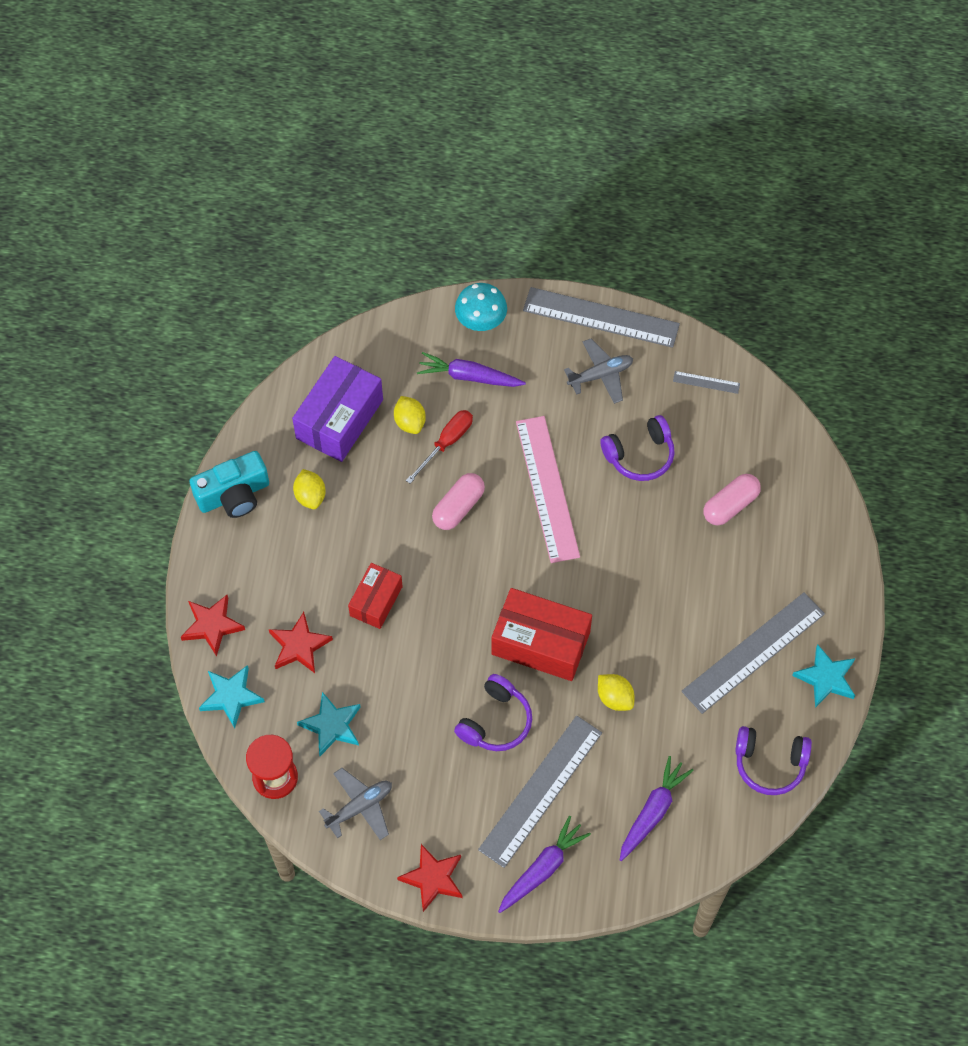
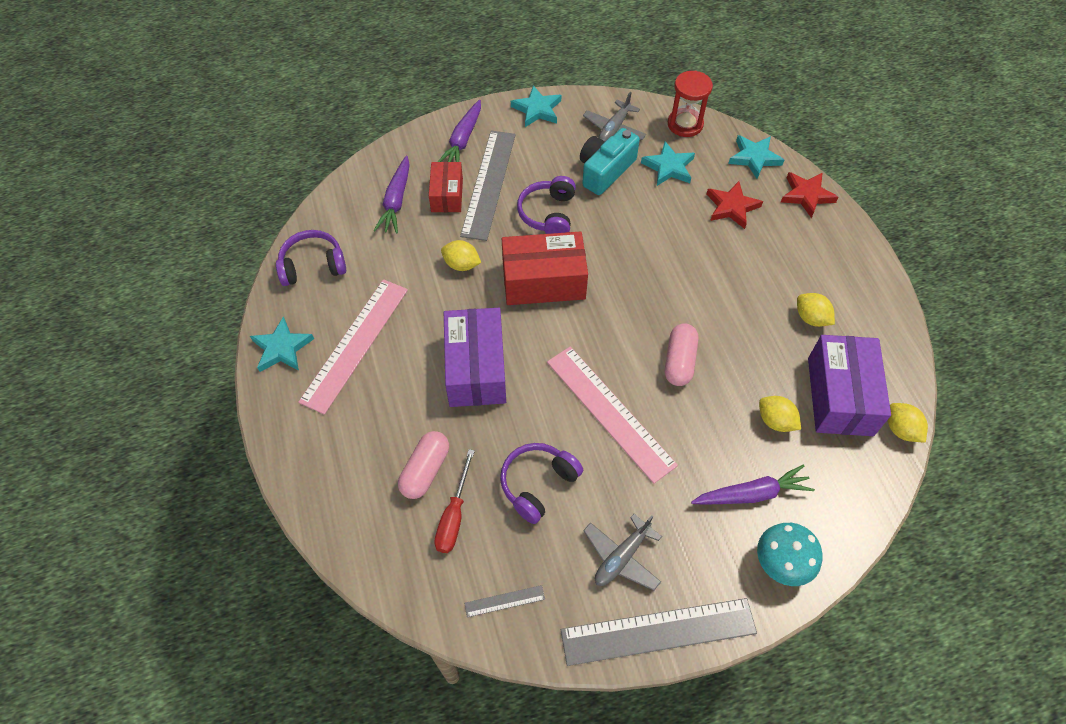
camera: 155 degrees right, 5 degrees down
(234, 495) = (873, 293): turquoise camera -> turquoise camera (605, 170)
(311, 372) = (901, 429): none -> yellow lemon
(376, 601) = (696, 260): red box -> red box (447, 195)
(433, 878) = (537, 109): red star -> turquoise star
(446, 443) = (728, 415): red screwdriver -> red screwdriver (454, 515)
(648, 579) = (476, 368): none -> purple box
(753, 652) = (355, 344): grey ruler -> pink ruler

